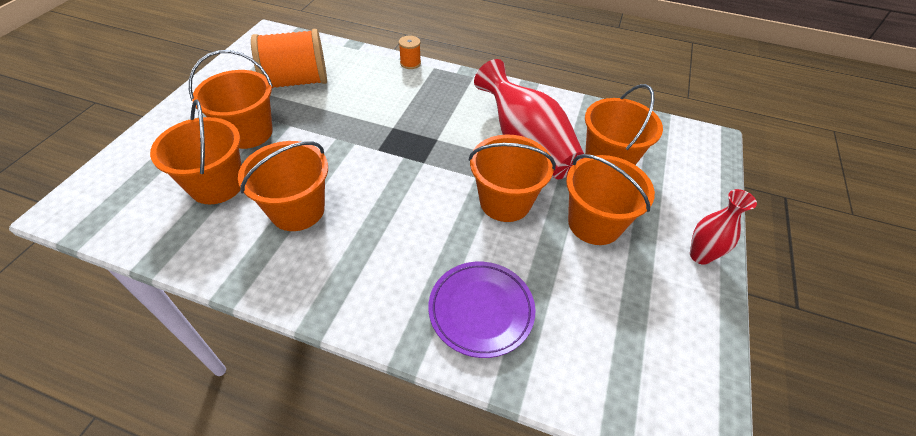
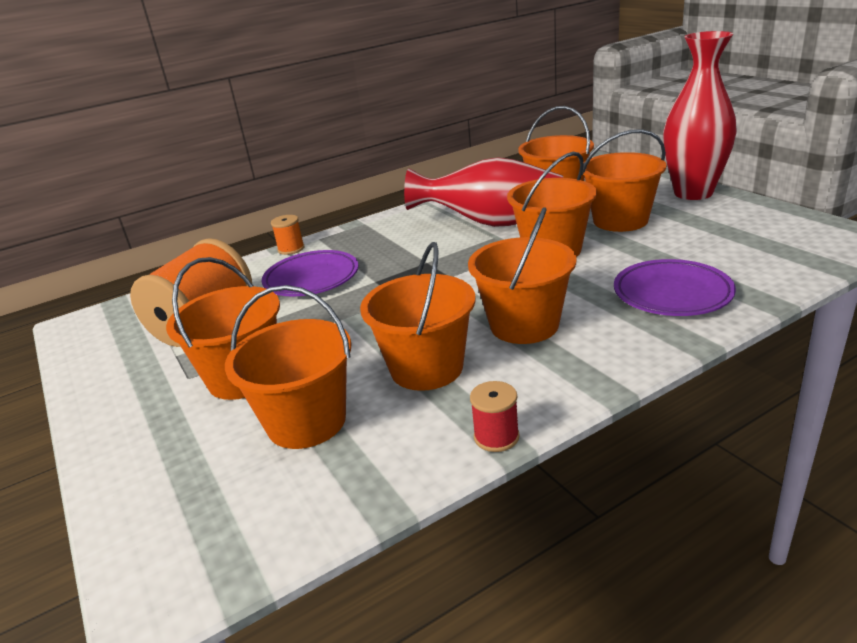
camera: 45 degrees left, 20 degrees down
(237, 282) = (496, 437): none -> red spool
(376, 96) = (311, 279): none -> purple plate
(378, 236) = (524, 325): none -> orange bucket
(700, 255) = (693, 193): red vase -> red vase, size x1.90

